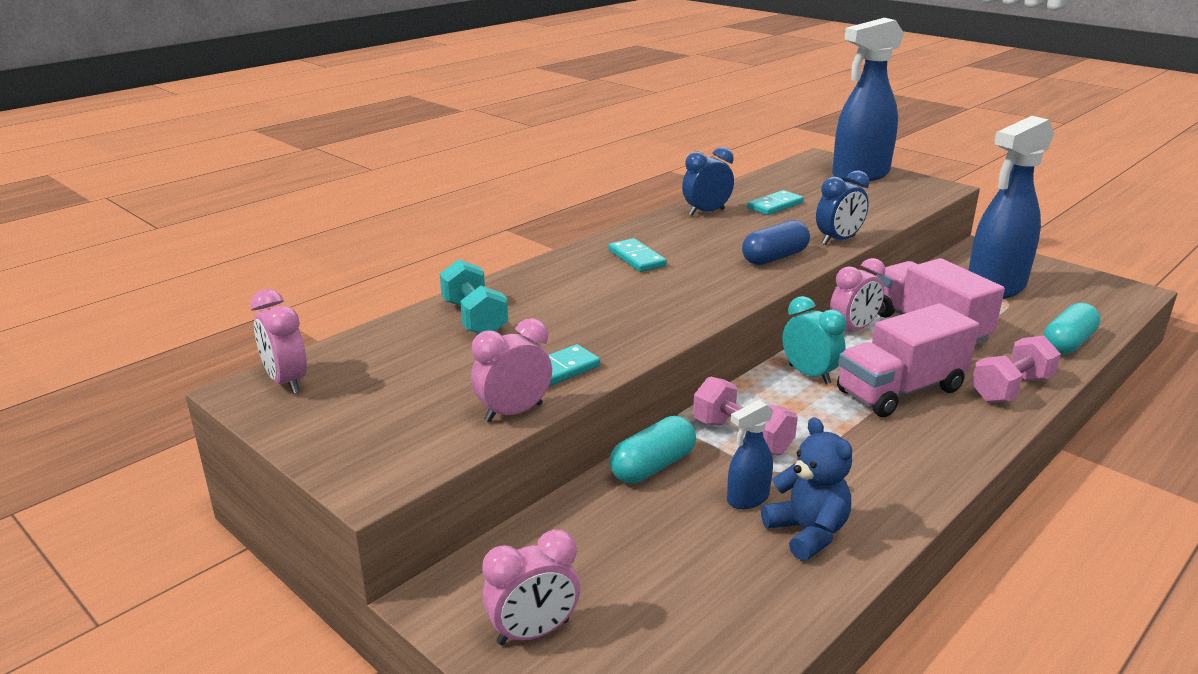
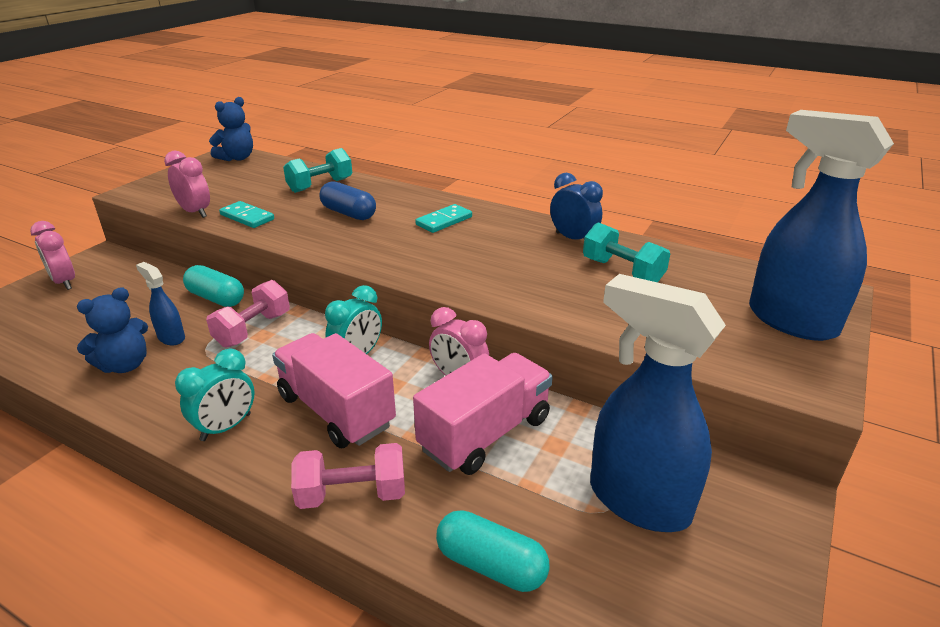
camera: 75 degrees right, 5 degrees up
(286, 382) = (237, 158): pink clock -> blue teddy bear
(774, 258) = (476, 278): blue capsule -> blue capsule (348, 213)
(775, 206) = (622, 271): turquoise domino -> turquoise dumbbell
(838, 240) = (544, 311): blue clock -> none
(929, 452) = (226, 427): none -> turquoise clock
(1011, 389) = (352, 494): pink dumbbell -> pink dumbbell turned 45 degrees counterclockwise

